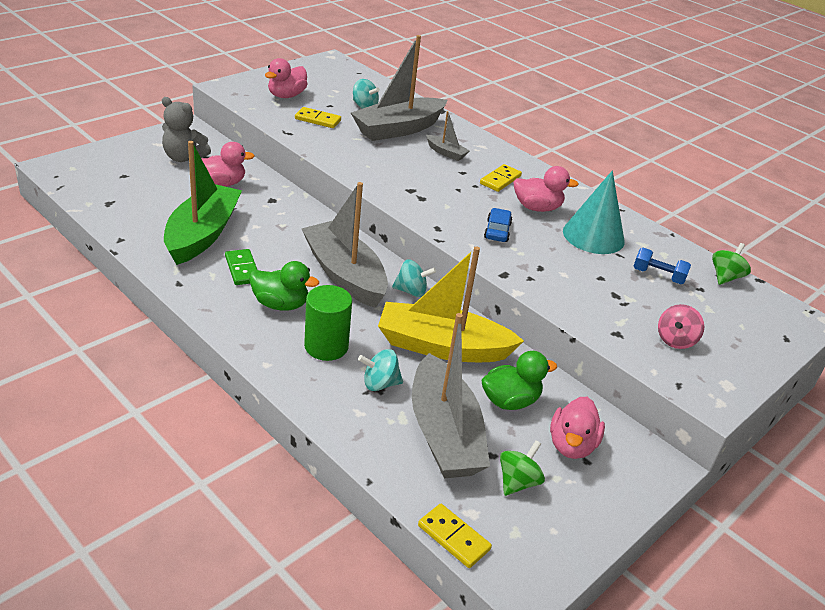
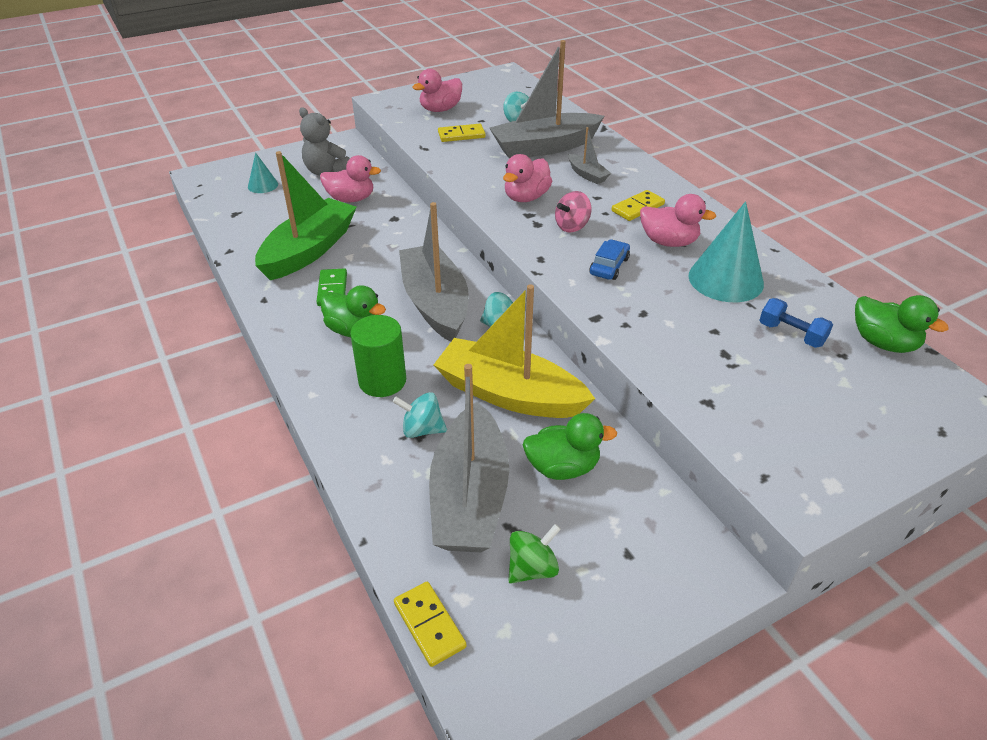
camera: 20 degrees right, 5 degrees up
(125, 174) = (263, 185): none -> turquoise cone
(317, 120) = (461, 135): yellow domino -> yellow domino turned 45 degrees counterclockwise
(571, 445) = (616, 532): pink duck -> pink duck (526, 197)
(675, 340) = (782, 418): pink spinning top -> pink spinning top (572, 226)
(725, 277) = (883, 343): green spinning top -> green duck

